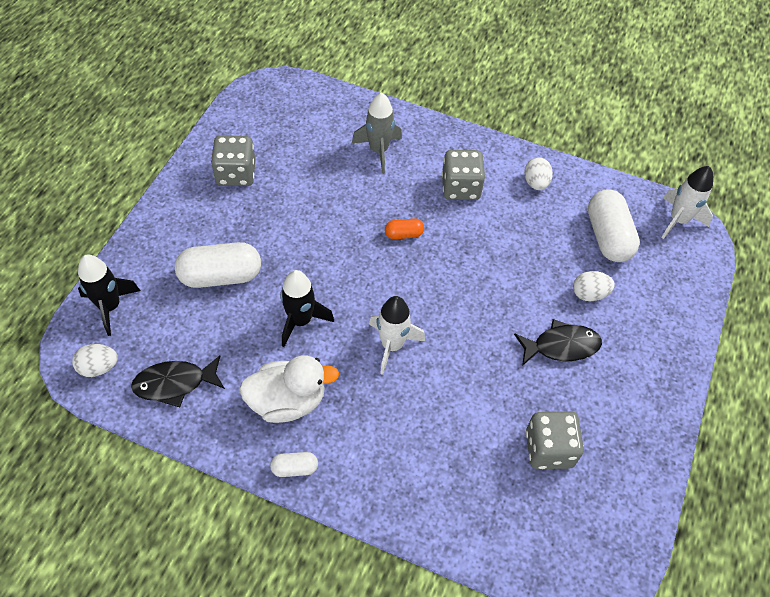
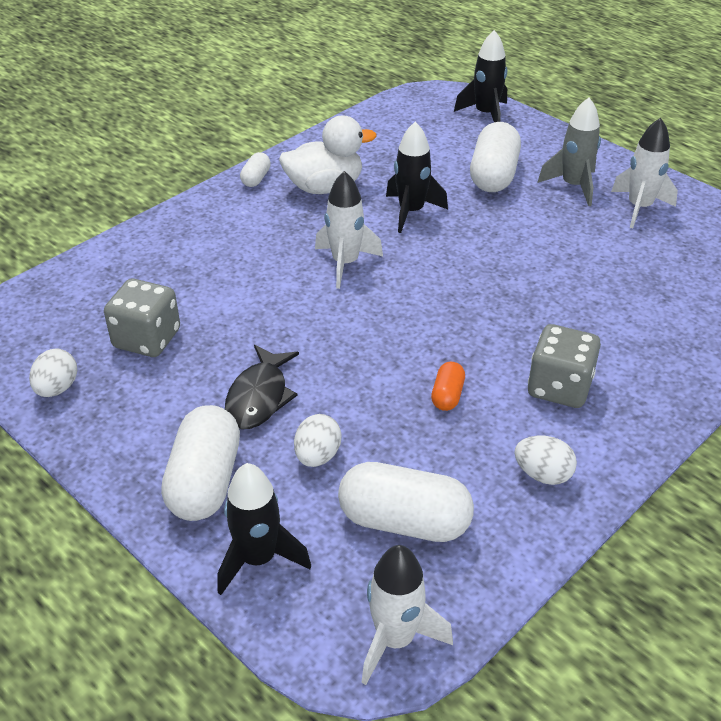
camera: 115 degrees right, 15 degrees down
(99, 367) = (422, 103): white egg -> white egg (57, 388)
(175, 383) = (383, 134): black fish -> none
(236, 174) = (639, 208): grey dice -> white rocket
(287, 401) = (324, 187): white duck -> white duck turned 120 degrees counterclockwise
(378, 150) = (653, 327): grey rocket -> grey rocket (573, 186)
(403, 234) = (496, 312): orange capsule -> orange capsule (447, 395)
(645, 346) = (205, 481): none -> white capsule
(676, 296) = (258, 559): none -> black rocket

